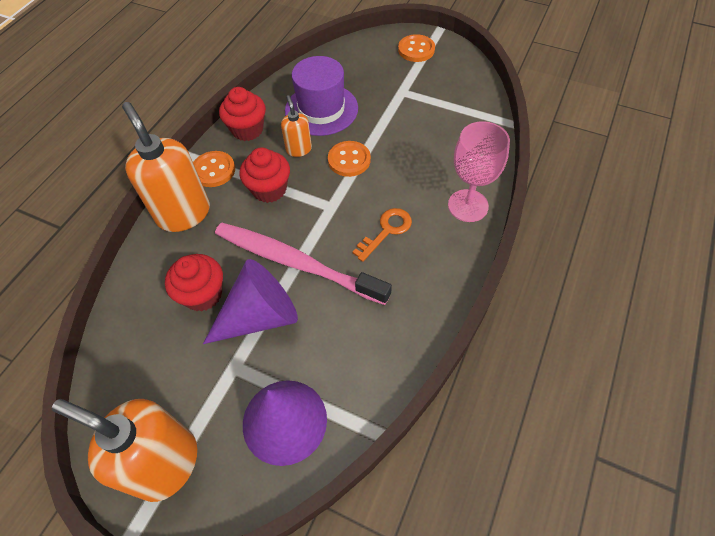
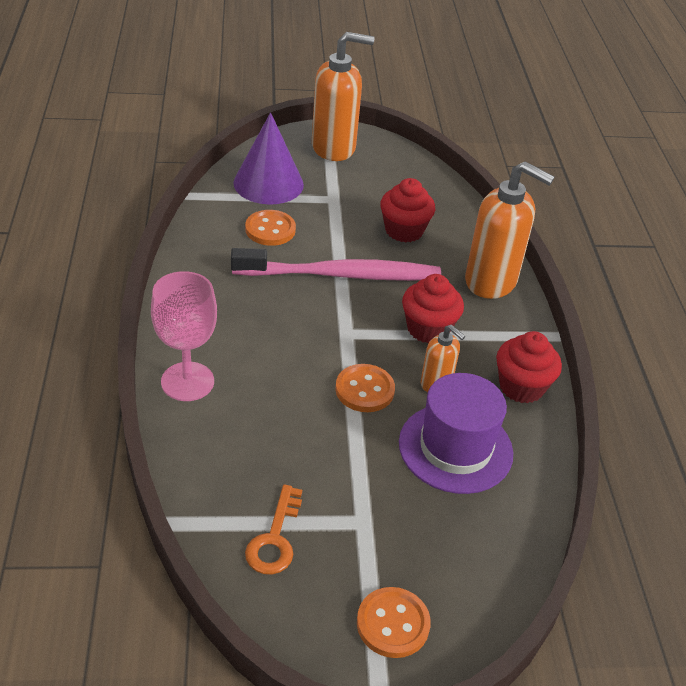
camera: 145 degrees right, 15 degrees down
(214, 170) = (508, 329): orange button -> orange button (270, 230)
(260, 315) = (340, 231): purple cone -> none
(386, 231) = (269, 327): orange key -> orange key (275, 538)

